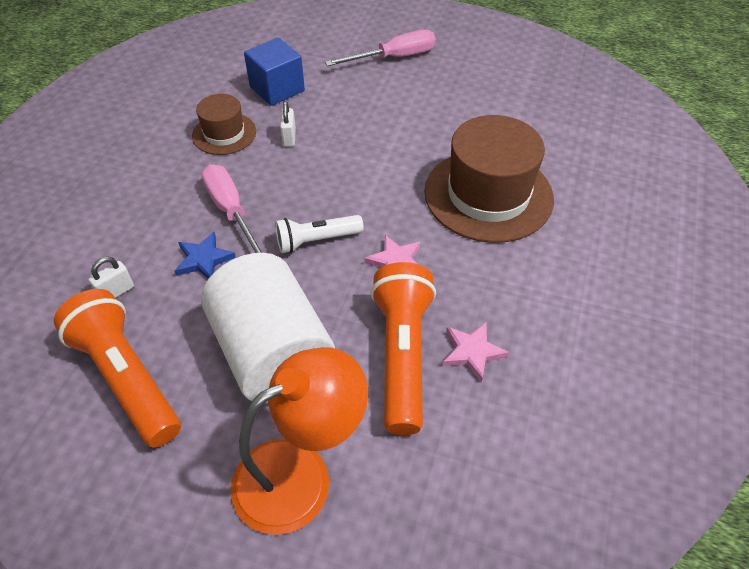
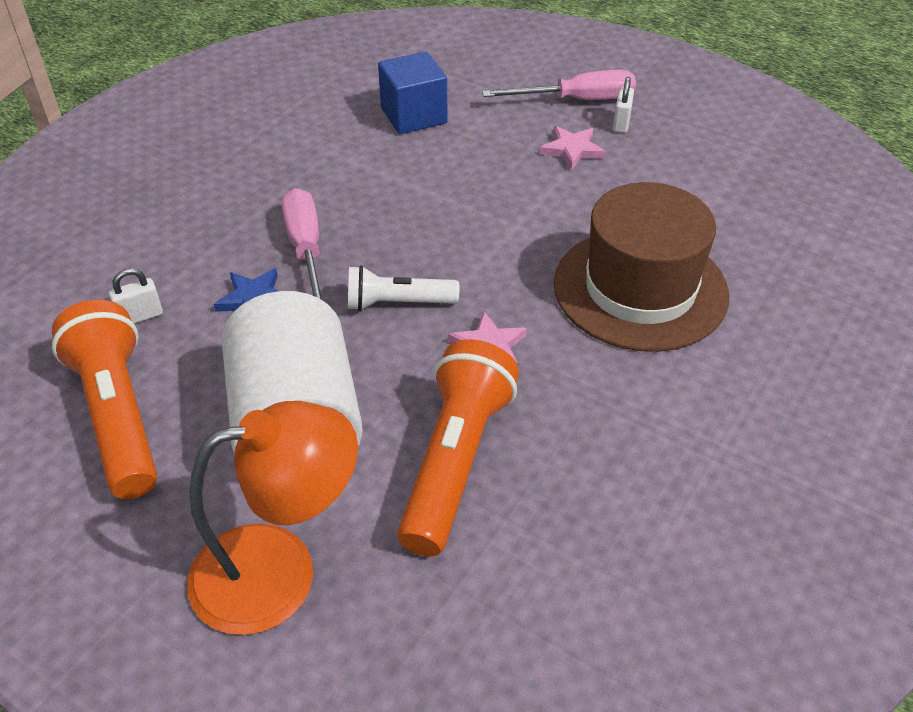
camera: 15 degrees right, 5 degrees down
(224, 133) = (330, 158): brown hat -> none
(289, 137) = (408, 175): white padlock -> white padlock (621, 123)
(472, 352) = (548, 477): pink star -> pink star (572, 150)

